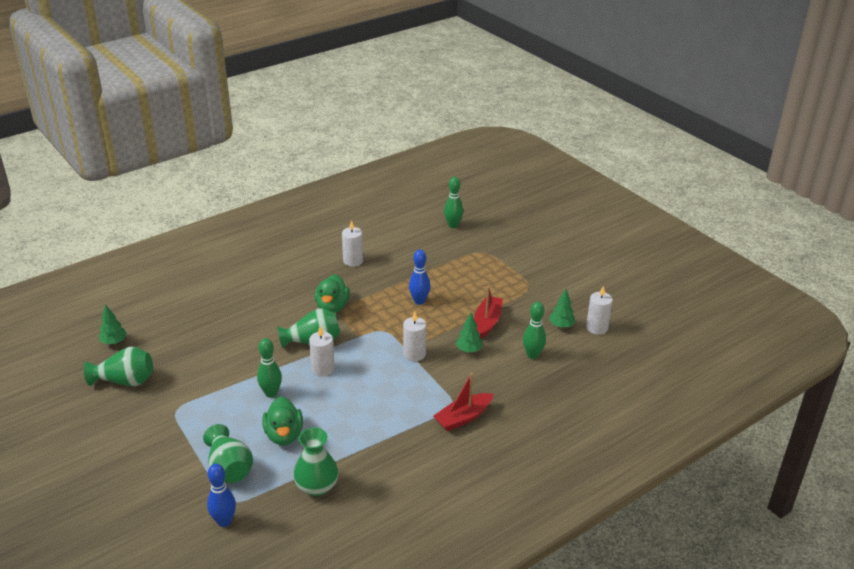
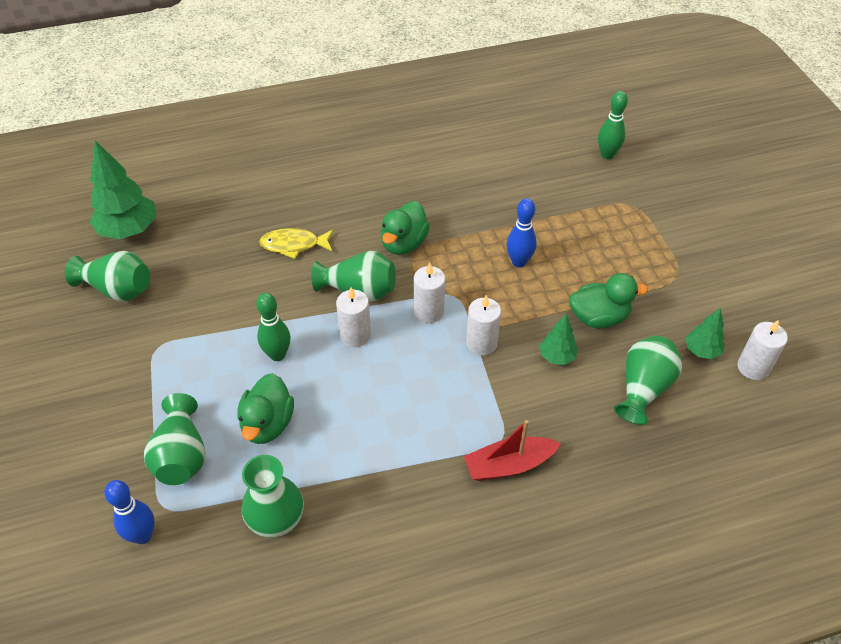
camera: 20 degrees right, 15 degrees up
(114, 342) = (129, 230): green tree -> green tree, size x1.89
(250, 325) = (294, 245): none -> yellow fish
(353, 261) = (456, 180): white candle -> white candle (429, 311)
(487, 322) = (598, 317): red boat -> green duck
(532, 355) = (643, 389): green bowling pin -> green vase

